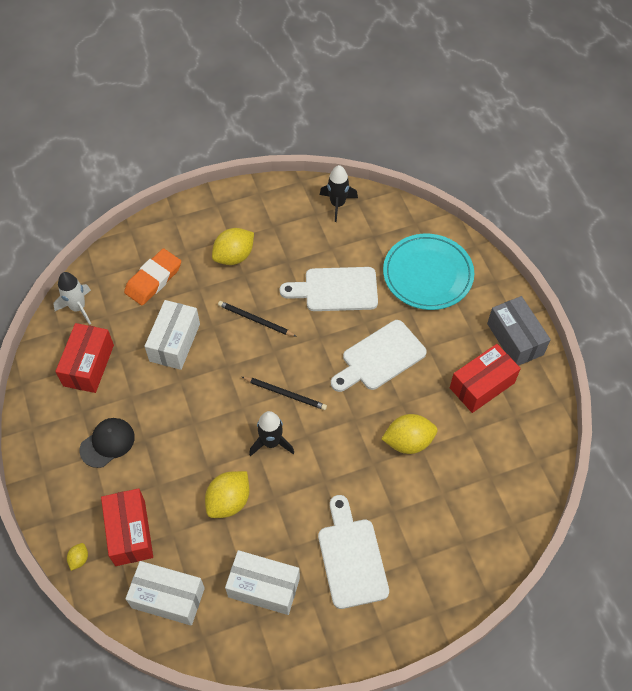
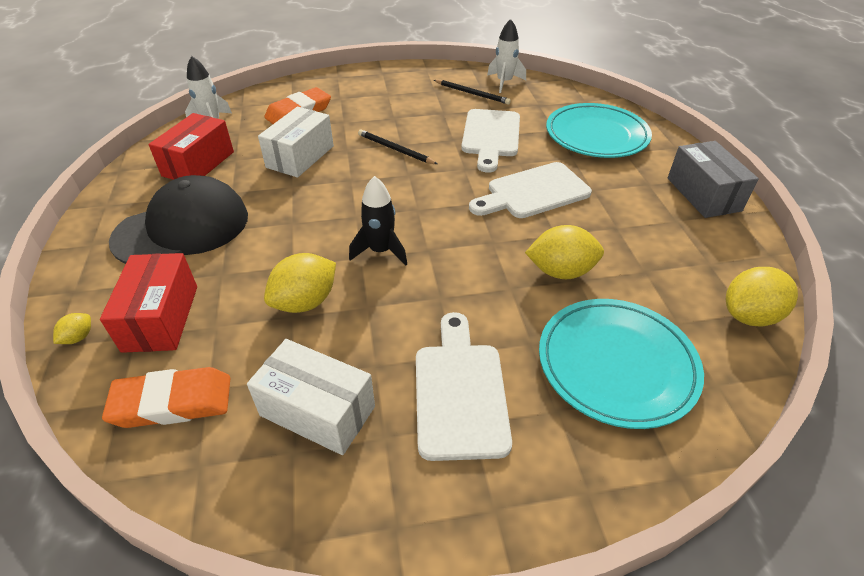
camera: 10 degrees right, 15 degrees down
(107, 443) = (182, 228): black cap -> black cap, size x1.84
(168, 598) = (172, 402): white box -> orange eraser
(234, 256) = (388, 105): yellow lemon -> yellow lemon (749, 316)
(285, 394) = (411, 210): black pencil -> black pencil (472, 93)
(335, 289) = (490, 136): white cutting board -> white cutting board turned 90 degrees counterclockwise
(337, 204) = (504, 82): black rocket -> white rocket
(450, 519) = (616, 365): none -> turquoise plate
(482, 385) = (662, 229): red box -> none

